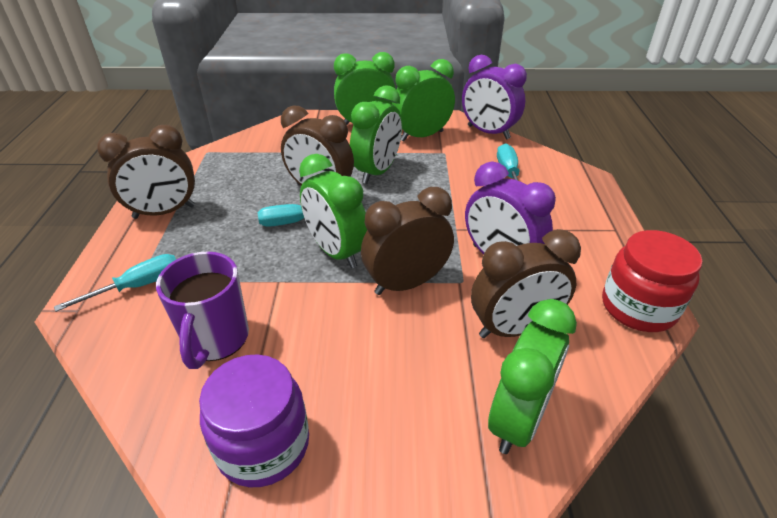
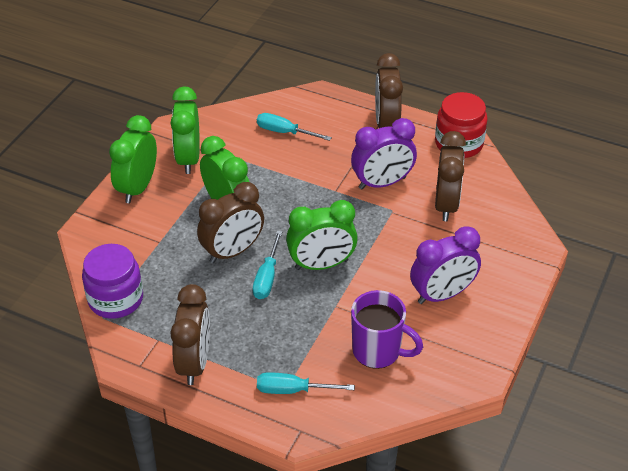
camera: 65 degrees left, 5 degrees up
(138, 286) = (293, 390): turquoise screwdriver -> turquoise screwdriver turned 75 degrees counterclockwise
(263, 445) = (475, 343): purple jar -> purple jar (116, 299)
(406, 283) = (378, 238): brown clock -> brown clock (386, 124)
(488, 132) = (215, 116): purple clock -> purple clock (442, 294)
(518, 419) = (508, 232): green clock -> none

